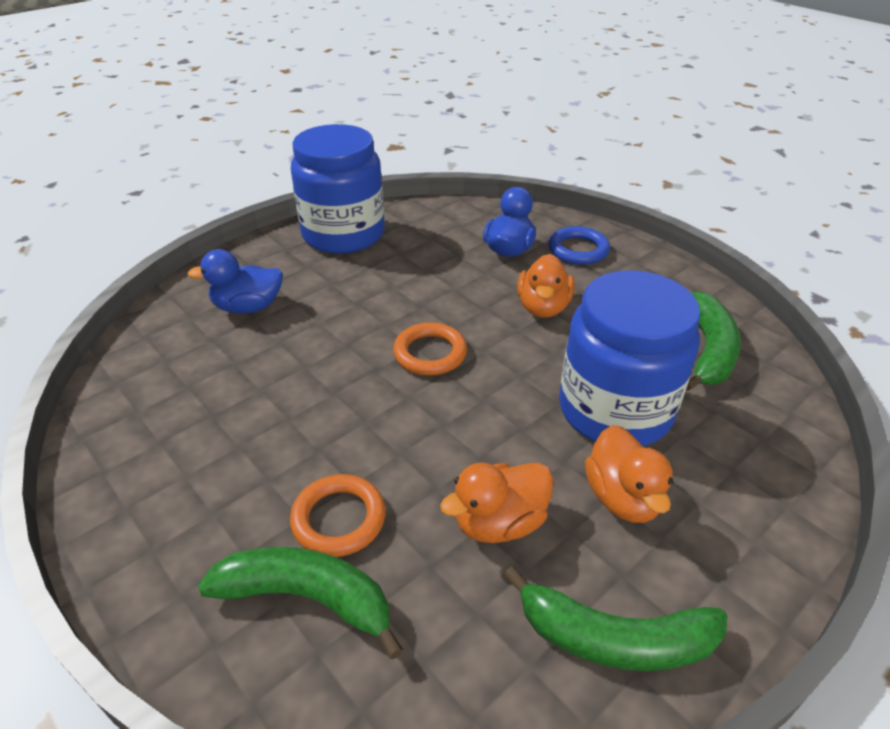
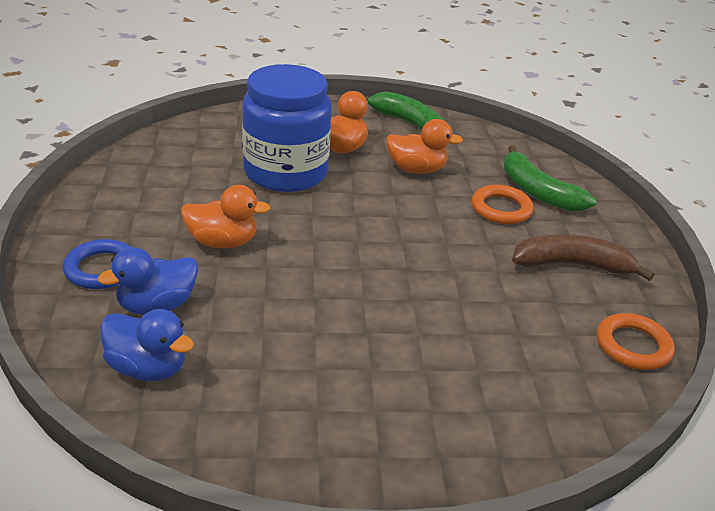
camera: 145 degrees left, 5 degrees down
(207, 476) = (572, 265): none -> brown banana
(248, 307) = (475, 388): blue duck -> blue duck (147, 368)
(343, 234) = (290, 437): blue jar -> none
(430, 353) = (354, 258): orange ring -> orange ring (633, 346)
(543, 307) = (222, 242): orange duck -> orange duck turned 45 degrees clockwise
(708, 350) = (173, 164): green banana -> none

